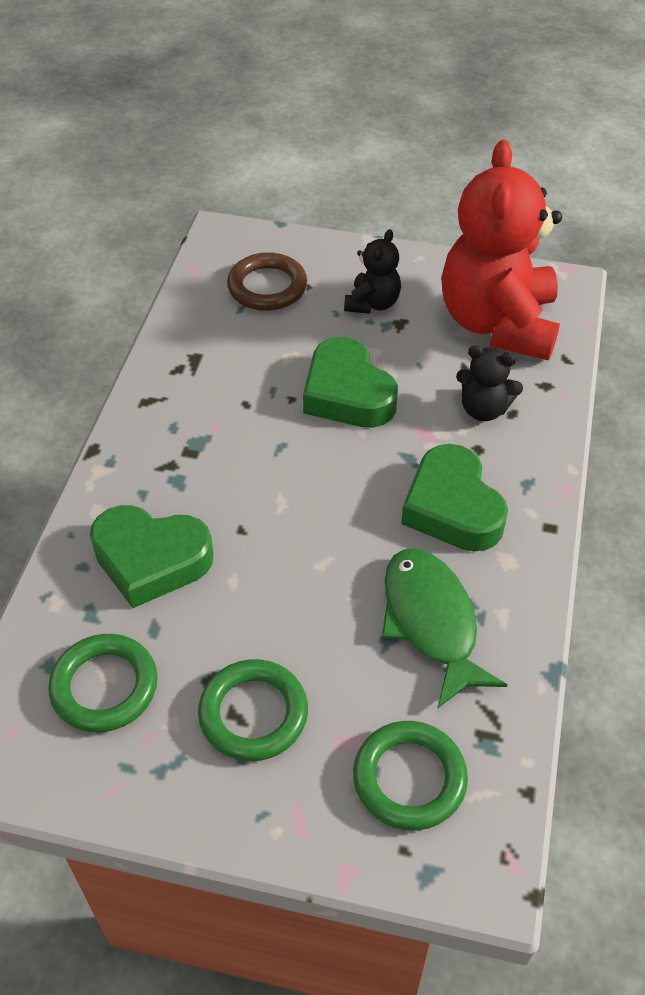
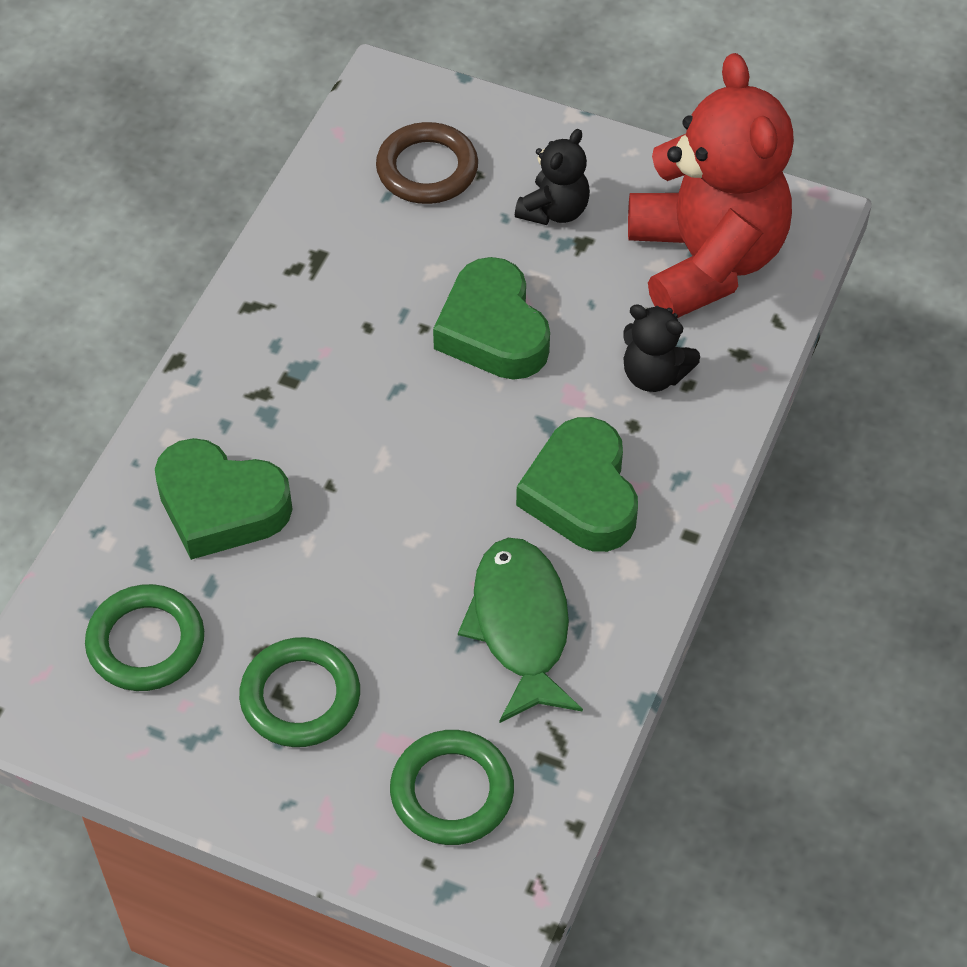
camera: 10 degrees right, 5 degrees up
(498, 324) = (705, 260): red teddy bear -> red teddy bear turned 150 degrees clockwise

